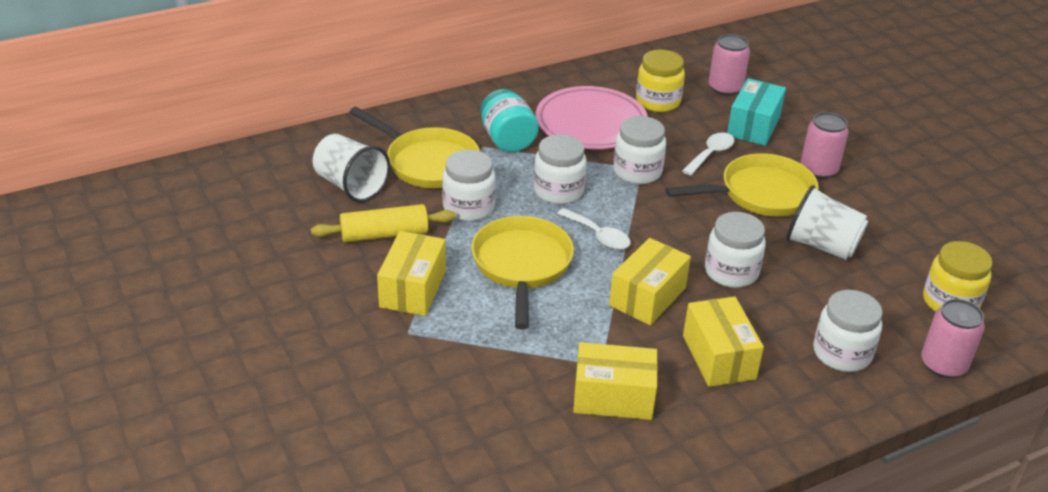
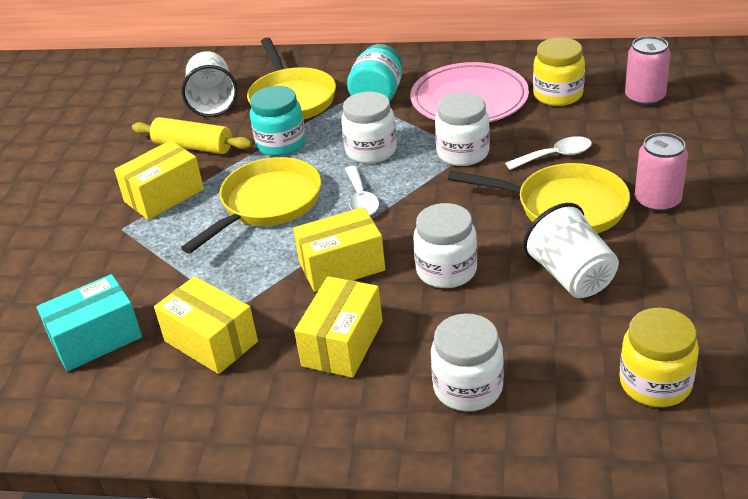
camera: 40 degrees right, 0 degrees up
(468, 207) = (281, 144): white jar -> turquoise jar
(753, 126) = (633, 141): turquoise box -> turquoise box (96, 339)
(943, 365) = (568, 444): pink can -> none

